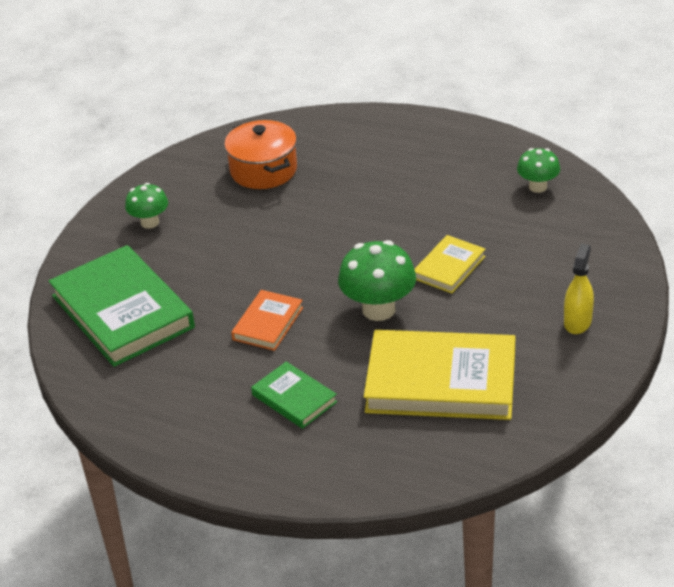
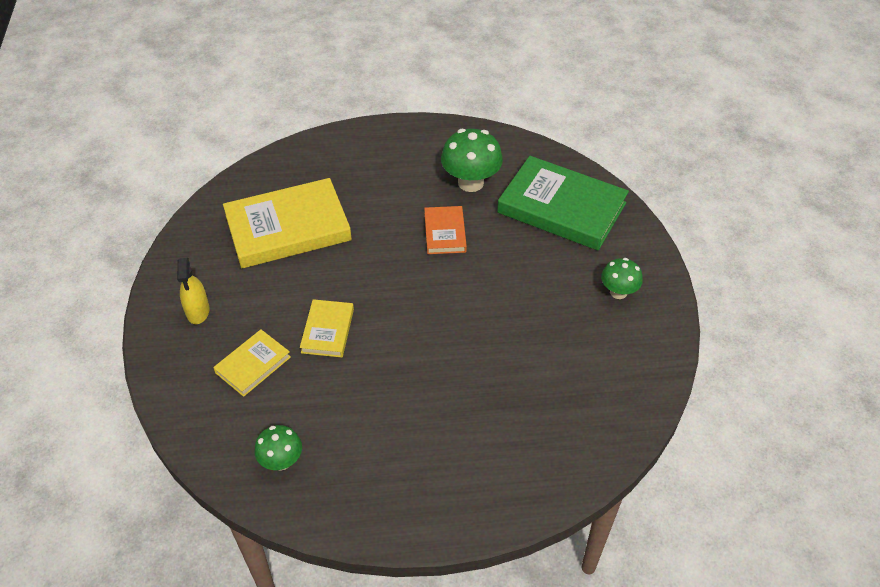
camera: 150 degrees right, 10 degrees up
(263, 170) = (569, 388): orange pot -> none
(294, 398) = (386, 185): green book -> none
(378, 309) = (366, 271): green mushroom -> green mushroom (470, 182)
(536, 260) = (253, 365): none -> yellow book

